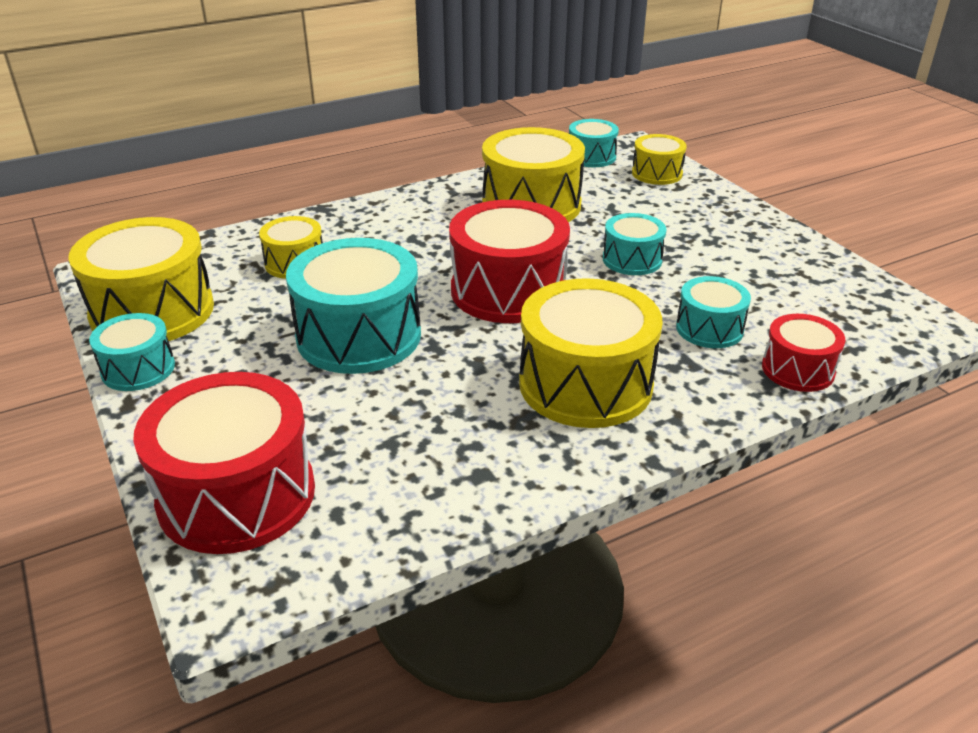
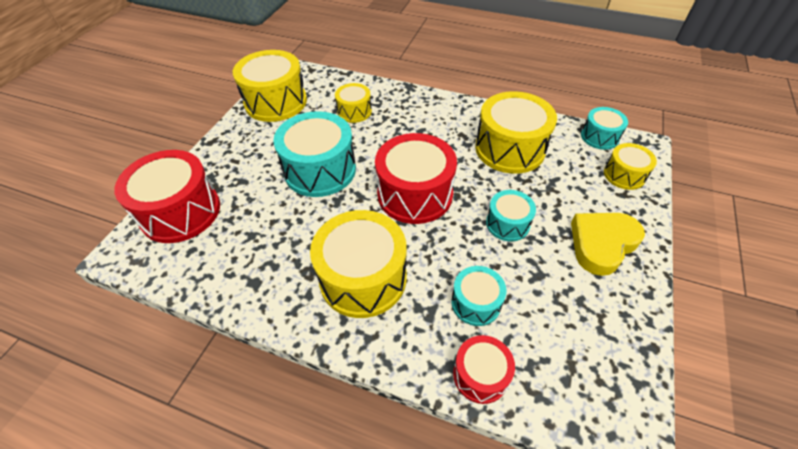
camera: 50 degrees right, 15 degrees up
(138, 369) = (235, 127): turquoise drum -> none
(722, 228) = (602, 244): none -> yellow heart

